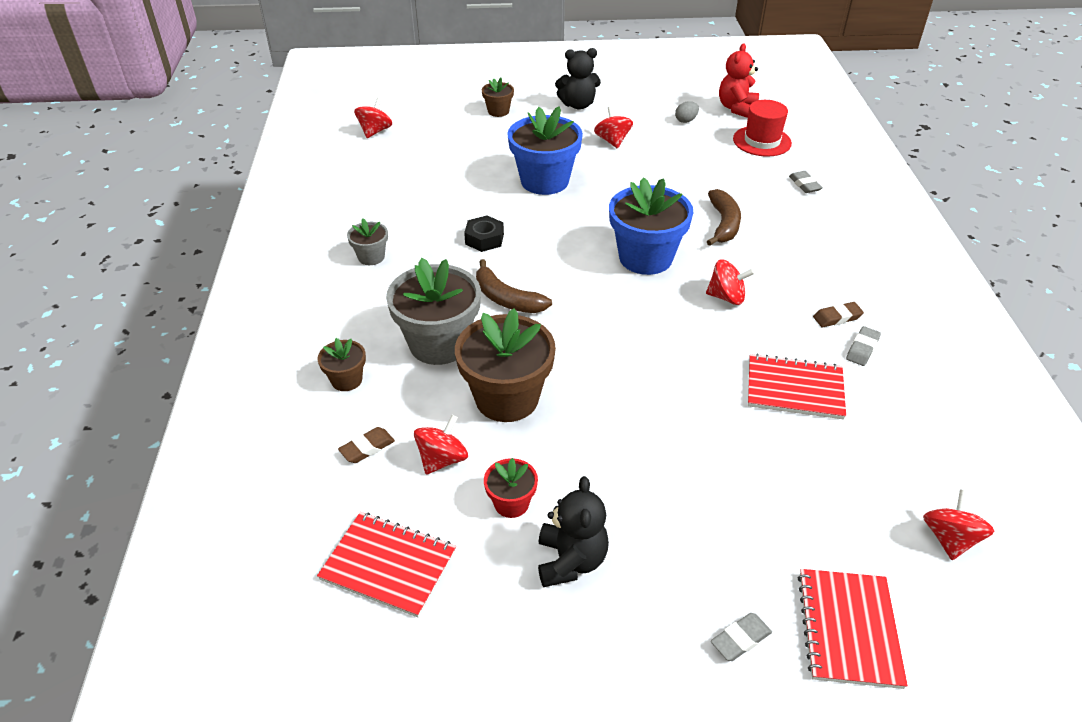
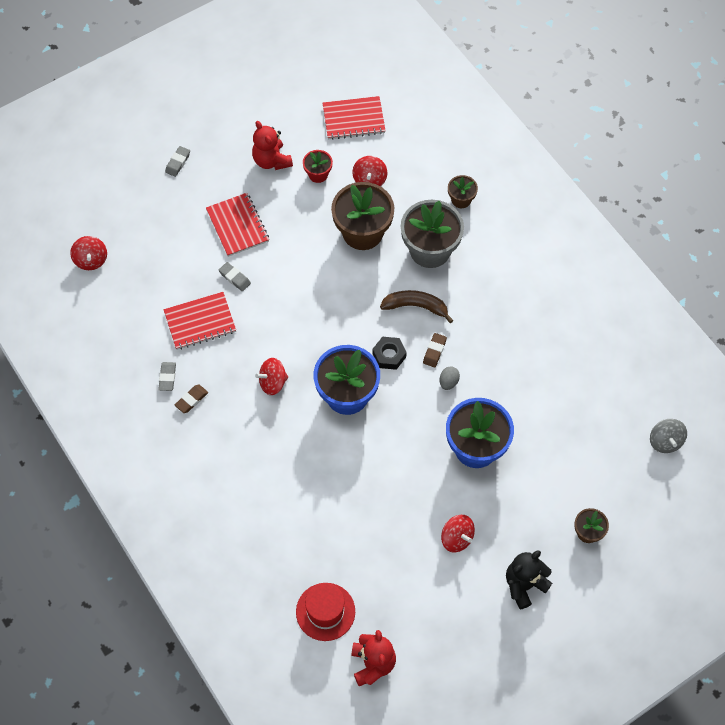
camera: 150 degrees right, 20 degrees up
(367, 448) = (413, 167): brown eraser -> brown eraser (434, 351)
(371, 257) = (534, 298): grey flower pot -> none
(375, 131) = (665, 441): red spinning top -> grey spinning top
(484, 239) = (472, 355): black nut -> black nut (389, 355)
(571, 561) = (271, 161): black teddy bear -> red teddy bear
(686, 120) = (410, 612): grey egg -> grey egg (448, 382)
(723, 224) = (308, 465): brown banana -> none
(804, 185) = (264, 557): grey eraser -> grey eraser (234, 278)
(848, 629) = (131, 190): red notebook -> red notebook (237, 226)

